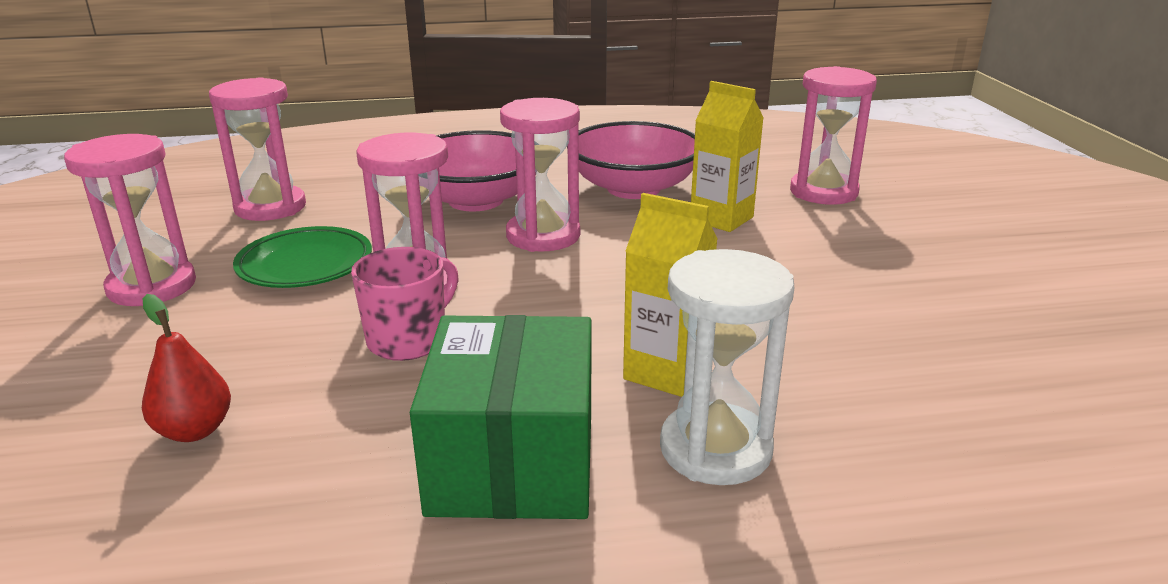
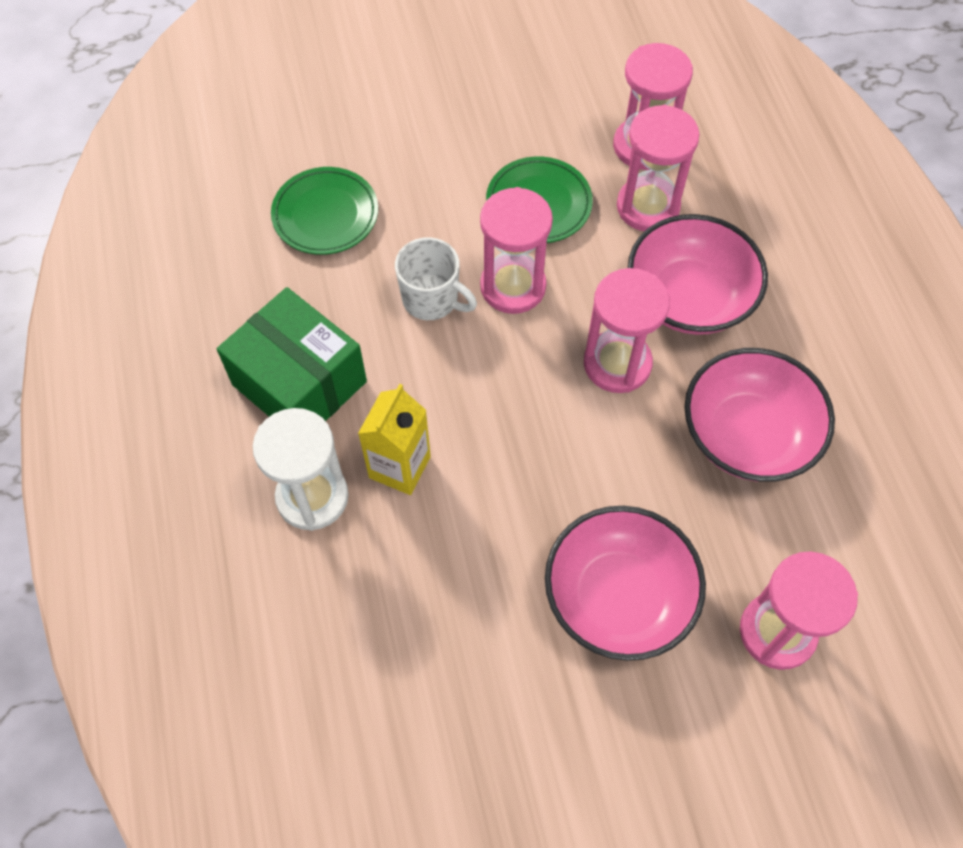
camera: 85 degrees right, 35 degrees up
(152, 287) = (493, 124): pink hourglass -> pink hourglass (648, 207)
(194, 430) = (325, 215): red pear -> green plate
(409, 340) = (432, 299): pink mug -> white mug
(513, 461) = (299, 383): green box -> green box turned 45 degrees clockwise
(721, 219) = (682, 518): yellow carton -> none
(811, 251) = (618, 597): none -> pink bowl

